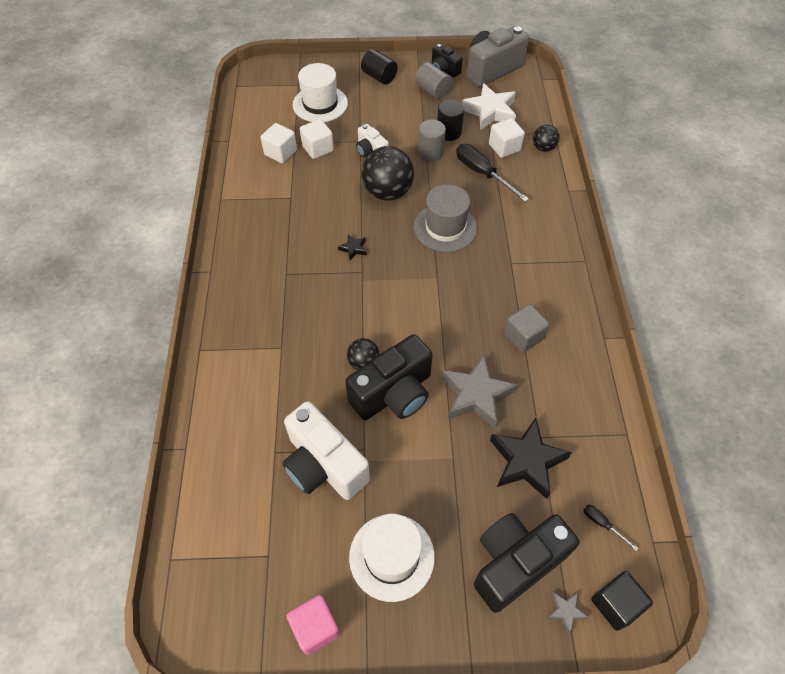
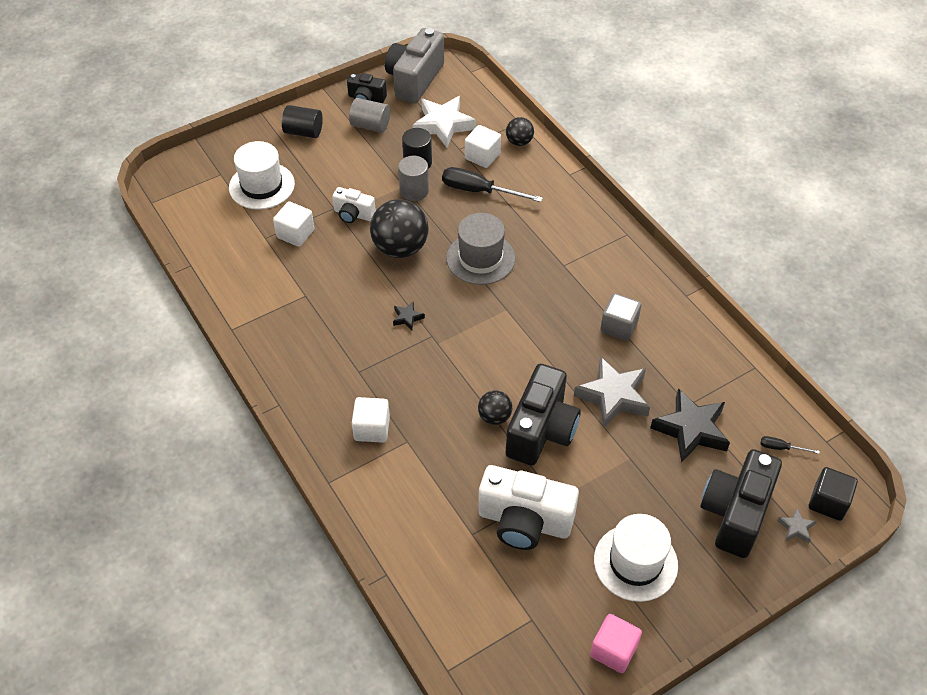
camera: 30 degrees left, 5 degrees down
(280, 153) = (259, 254): white cube -> white cube (372, 429)

